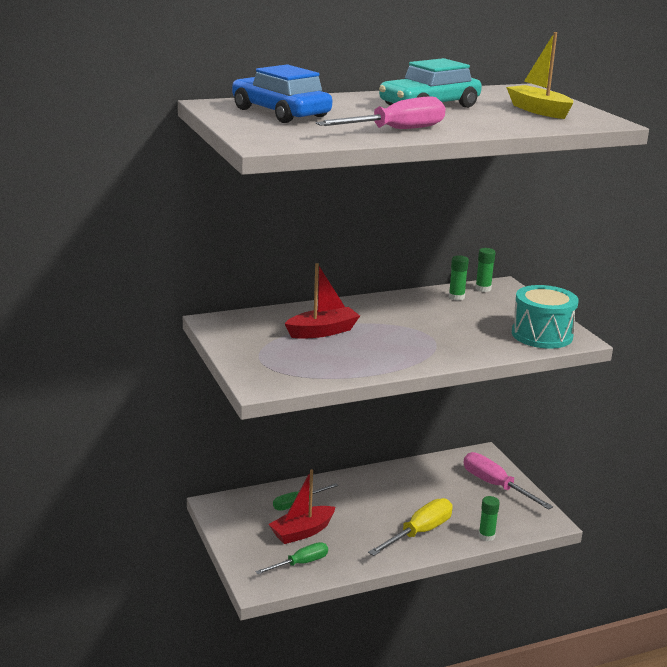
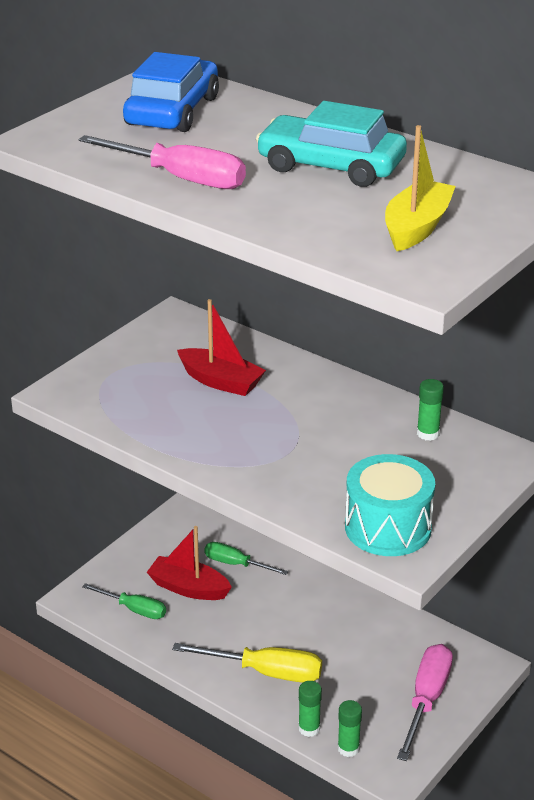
camera: 60 degrees right, 10 degrees up
(483, 289) = (482, 444): green glue stick -> green glue stick (348, 748)

